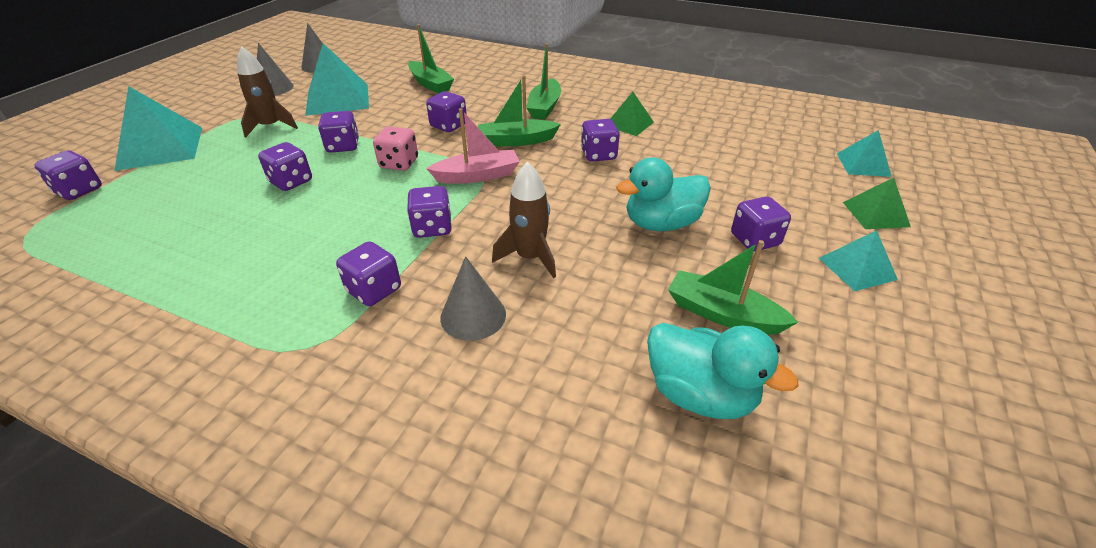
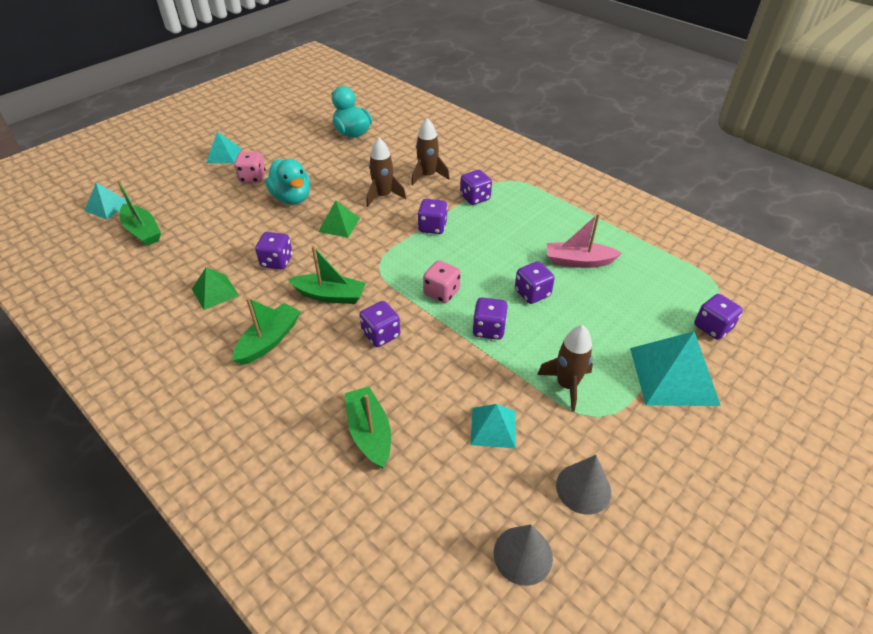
camera: 160 degrees left, 5 degrees up
(338, 99) = (493, 427): turquoise pyramid -> turquoise pyramid, size x0.57
(473, 316) = (427, 176): grey cone -> brown rocket
(477, 176) = (383, 263): pink boat -> pink boat (578, 261)
(661, 224) = (292, 198): turquoise duck -> turquoise duck turned 60 degrees clockwise
(722, 314) = (312, 152): green boat -> green boat (142, 231)
(754, 240) = (252, 178): purple dice -> pink dice
(875, 214) = (164, 175): green pyramid -> green pyramid (339, 224)

